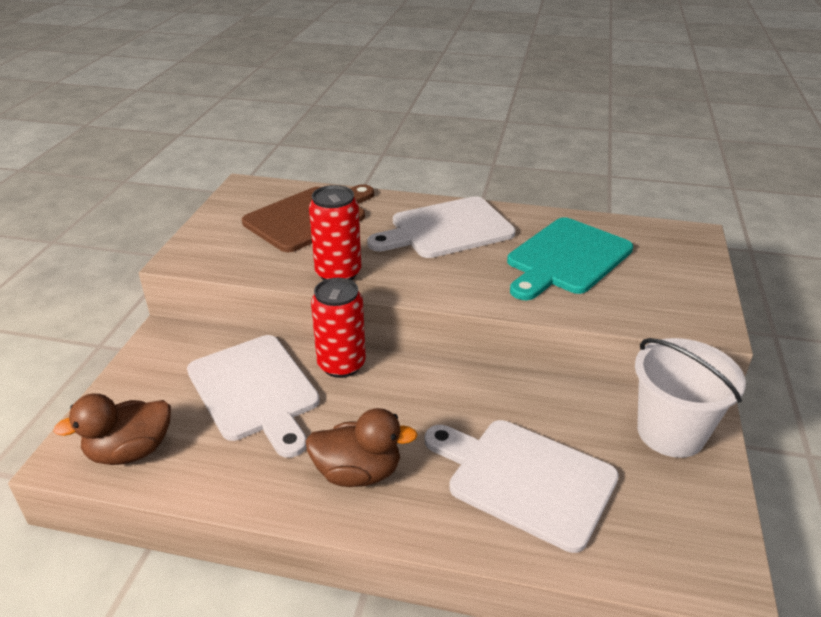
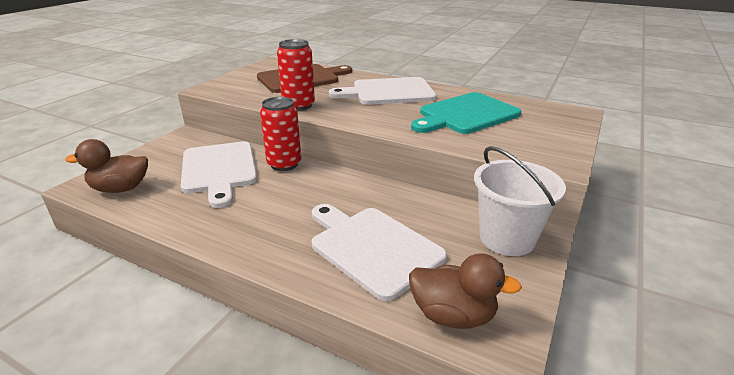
camera: 15 degrees right, 5 degrees down
(358, 473) = (254, 223): brown duck -> brown duck (453, 315)

